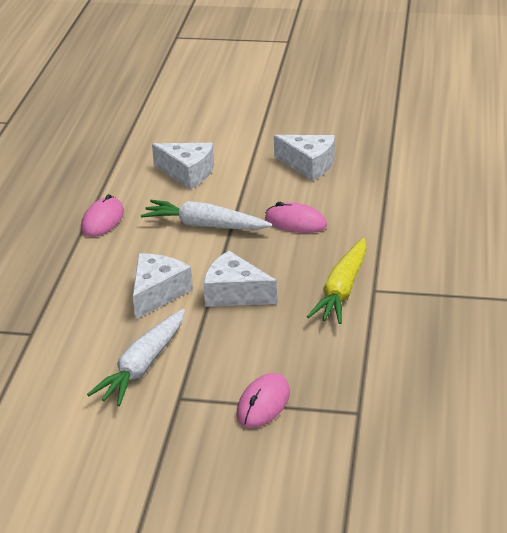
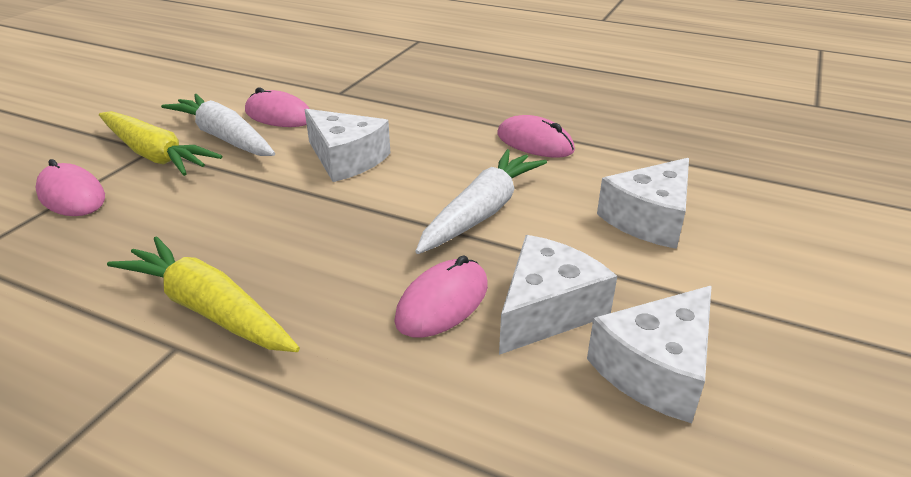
camera: 105 degrees right, 0 degrees up
(90, 352) = (279, 115): none -> pink mouse
(186, 391) = (155, 155): none -> yellow carrot
(235, 293) = (295, 210): white cheese -> white cheese (547, 310)

